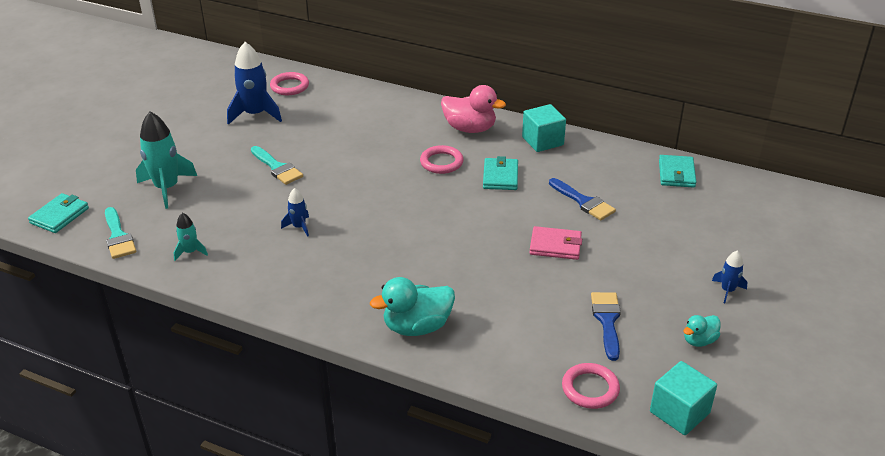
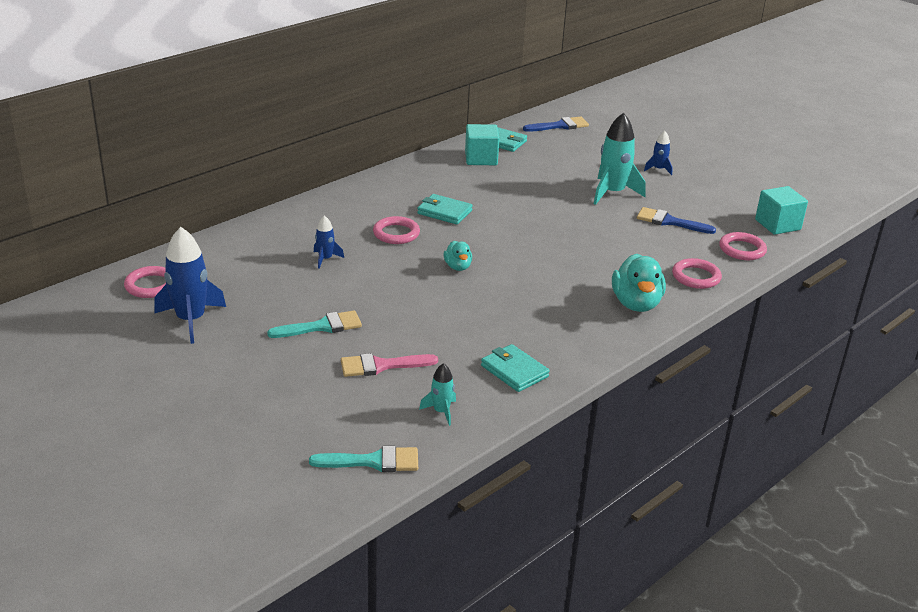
camera: 70 degrees left, 5 degrees down
(59, 216) = (288, 507): turquoise wallet -> turquoise wallet (514, 371)
(167, 188) = (297, 410): turquoise rocket -> turquoise rocket (612, 193)
(238, 208) = (381, 366): none -> pink brush
(299, 227) = (445, 334): blue rocket -> blue rocket (325, 259)
(470, 128) = (350, 205): pink duck -> none
(500, 360) = (696, 277): none -> pink ring
(542, 141) = (405, 179): turquoise cube -> turquoise cube (481, 158)
(555, 246) = (564, 216): pink wallet -> none
(584, 202) = (512, 187): blue brush -> blue brush (560, 126)
(699, 340) = (707, 195): turquoise duck -> turquoise duck (458, 267)

